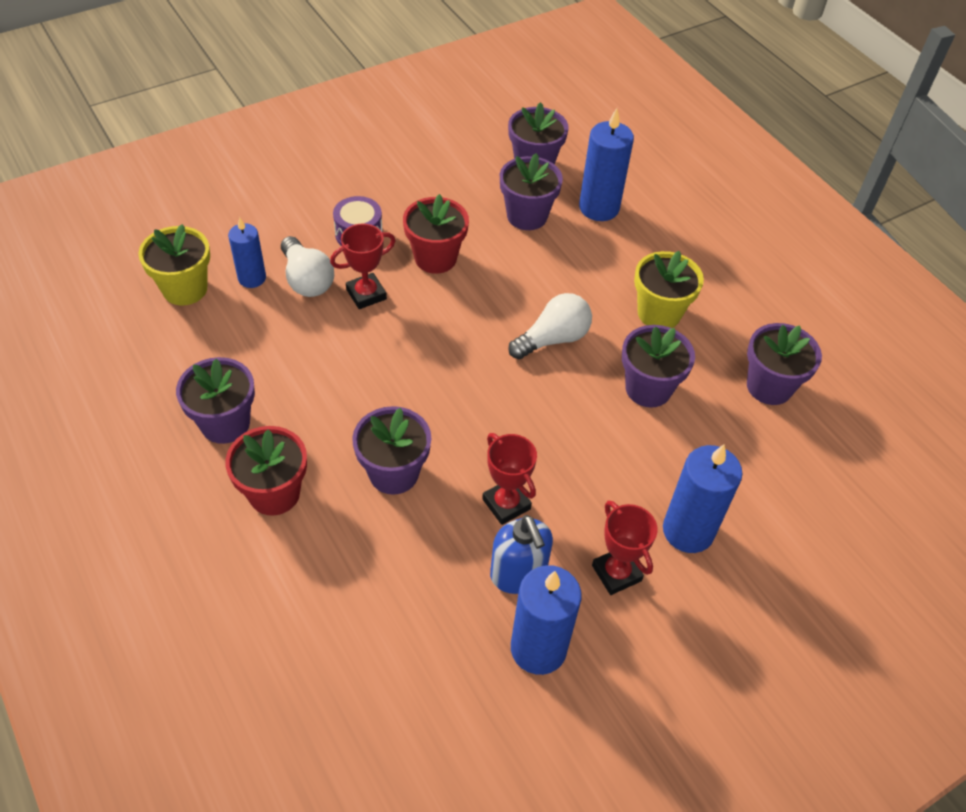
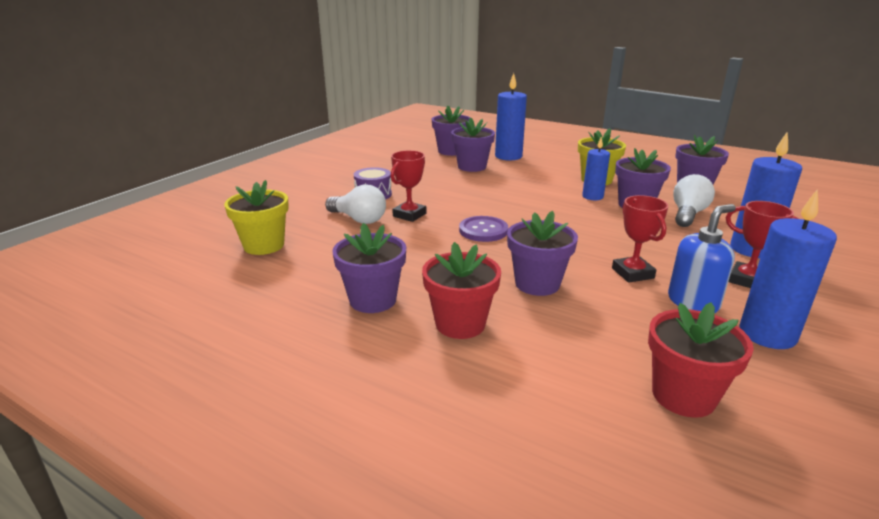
camera: 25 degrees left, 25 degrees down
(252, 278) = (315, 228): blue candle -> blue candle (592, 196)
(420, 359) = (483, 230): none -> purple button
(435, 258) = (437, 192): red flower pot -> red flower pot (683, 396)
(506, 504) = (632, 273): red trophy -> red trophy turned 45 degrees clockwise
(518, 574) = (693, 302): blue soap dispenser -> blue soap dispenser turned 75 degrees counterclockwise
(553, 339) = (553, 202): white light bulb -> white light bulb (688, 214)

